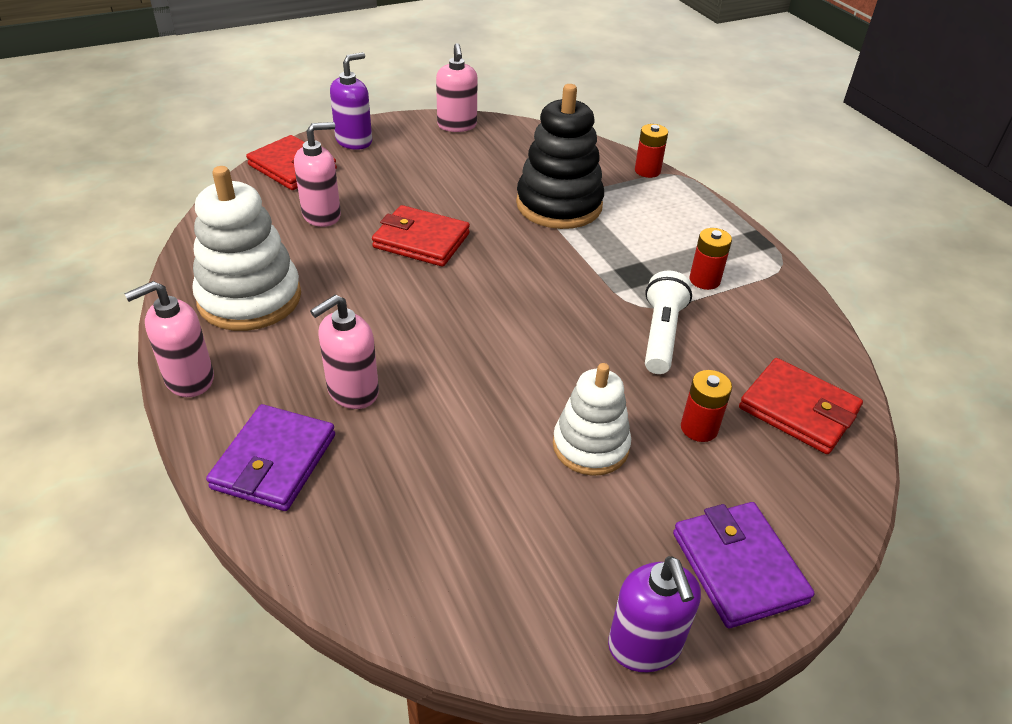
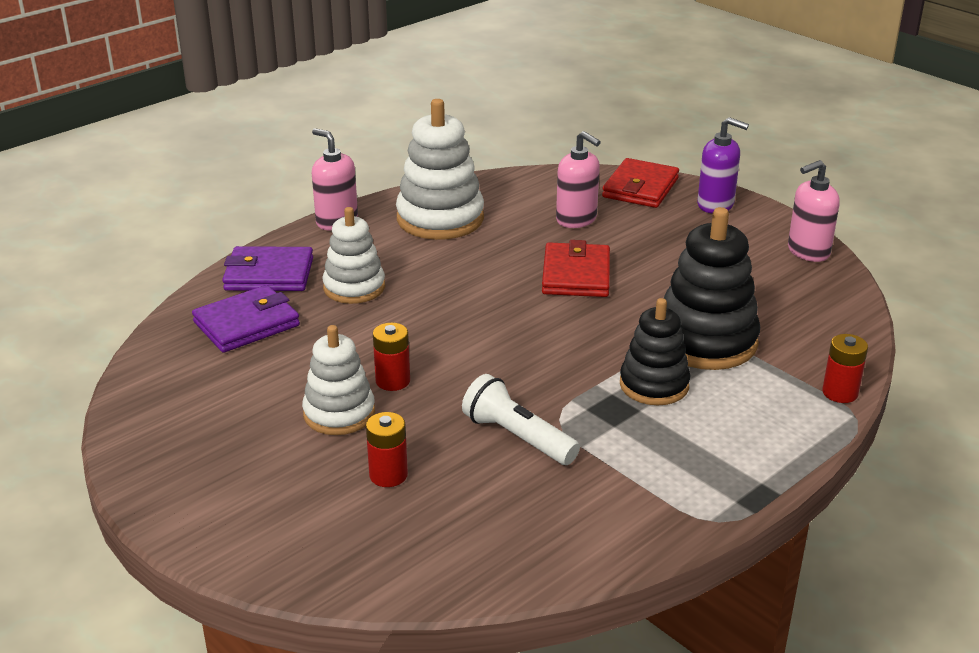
camera: 75 degrees right, 10 degrees down
(352, 391) = (354, 287): pink soap dispenser -> white stacking toy
(610, 245) = (654, 385): none -> black stacking toy
(645, 646) = (138, 467): purple soap dispenser -> none
(661, 335) = (517, 437): white flashlight -> white flashlight turned 135 degrees counterclockwise
(704, 280) = (636, 459): red battery -> red battery (392, 381)
(738, 567) = (224, 512): purple wallet -> purple wallet (246, 324)
(798, 410) = (445, 542): red wallet -> none

